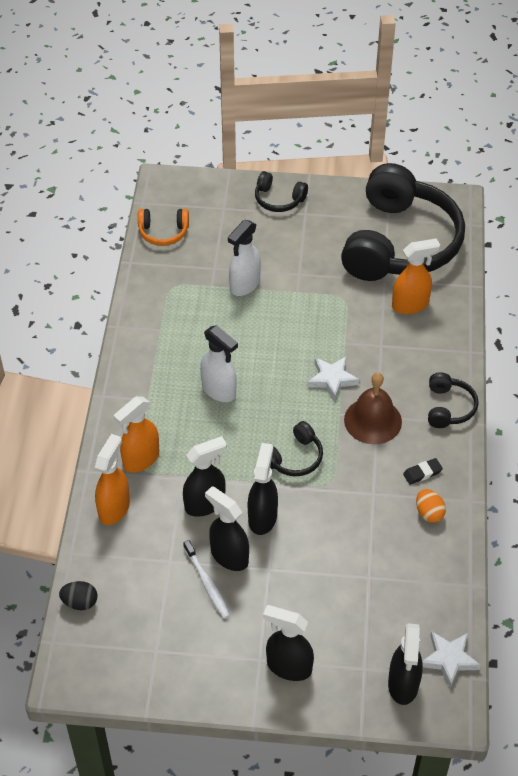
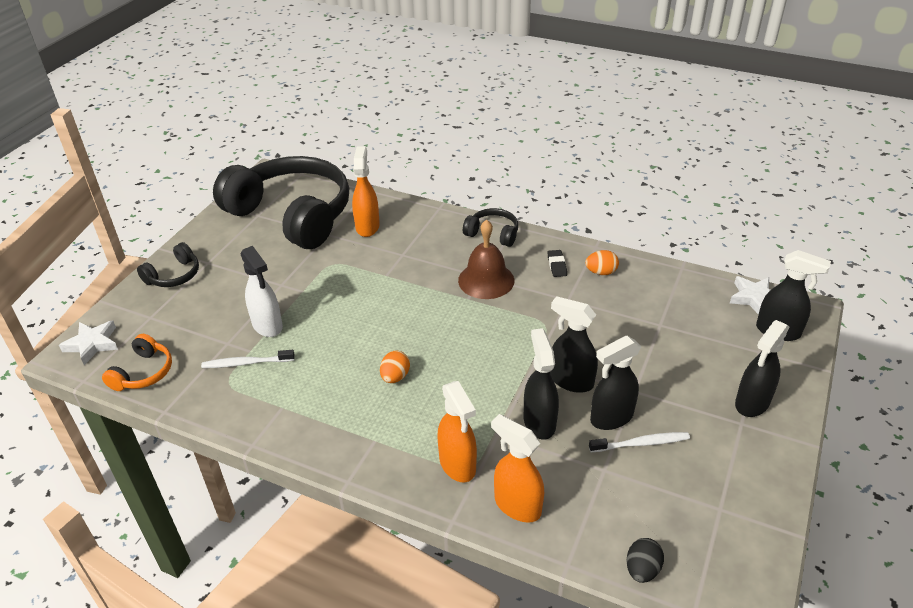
camera: 70 degrees left, 10 degrees down
(197, 289) = (246, 363): none -> white toothbrush
(219, 390) = (395, 377): white spray bottle -> orange egg
(294, 458) = (507, 341): black headphones -> none
(332, 379) = (425, 294): white star -> white star (92, 344)

